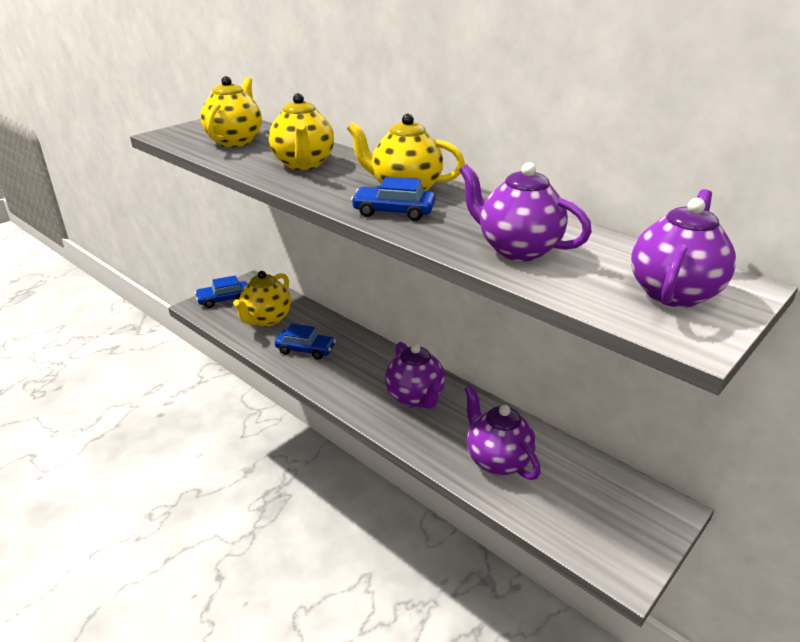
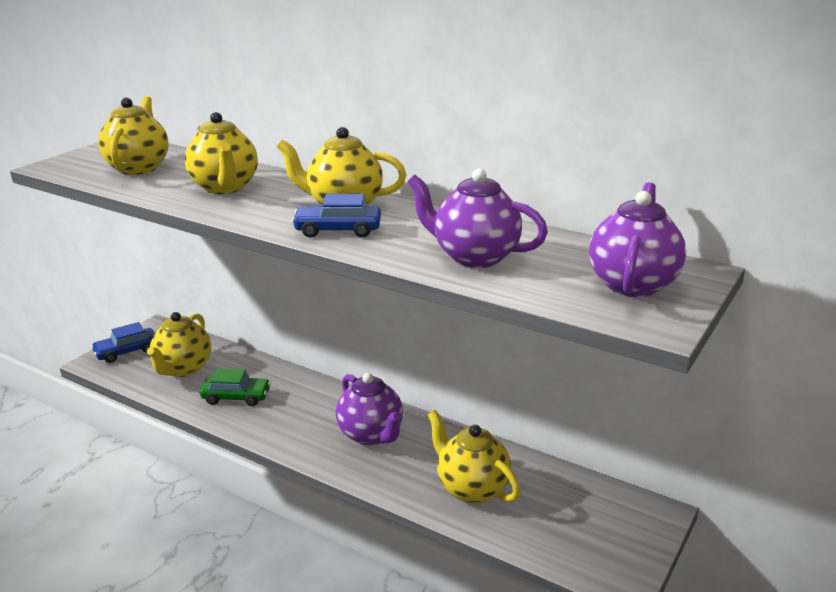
camera: 10 degrees left, 5 degrees down
(305, 350) = (236, 397): blue car -> green car
(497, 460) = (471, 488): purple teapot -> yellow teapot

